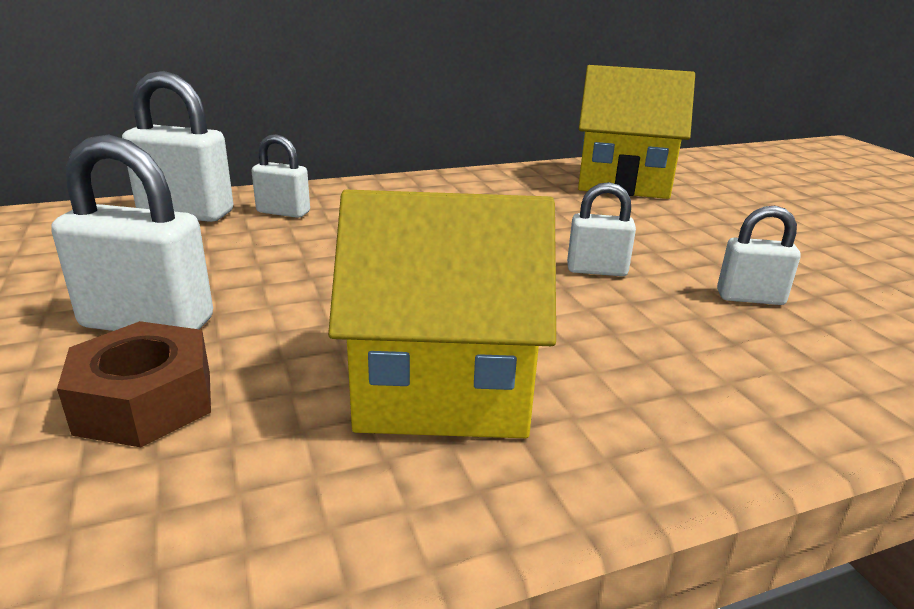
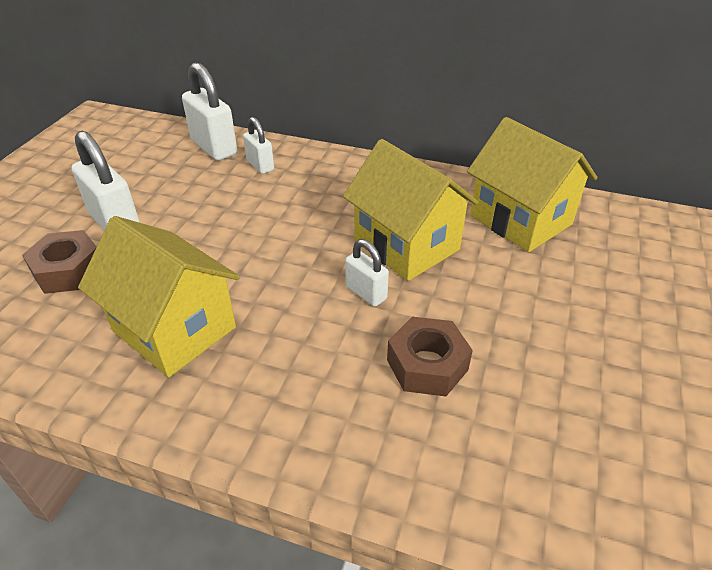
camera: 40 degrees right, 15 degrees up
(564, 225) = (406, 245): none -> yellow house
(750, 298) = (427, 365): white padlock -> brown nut

